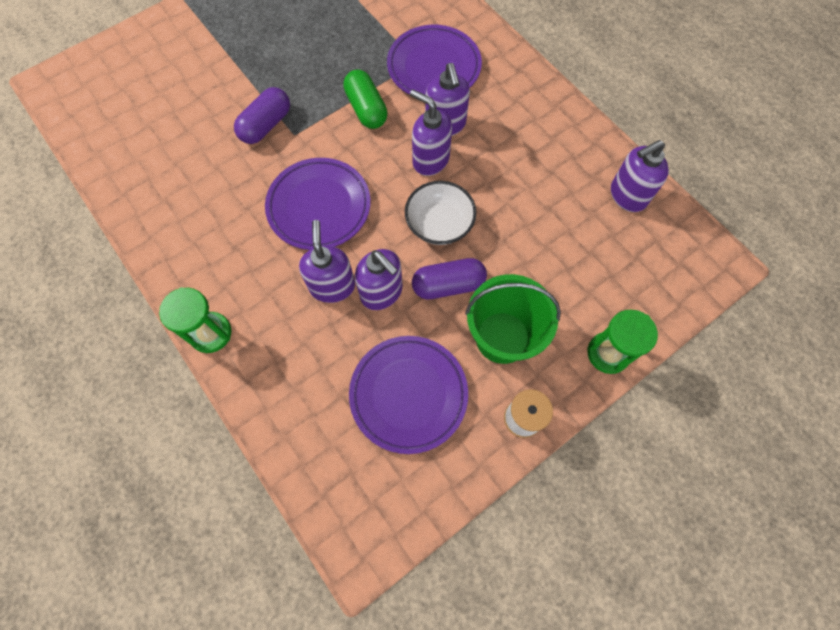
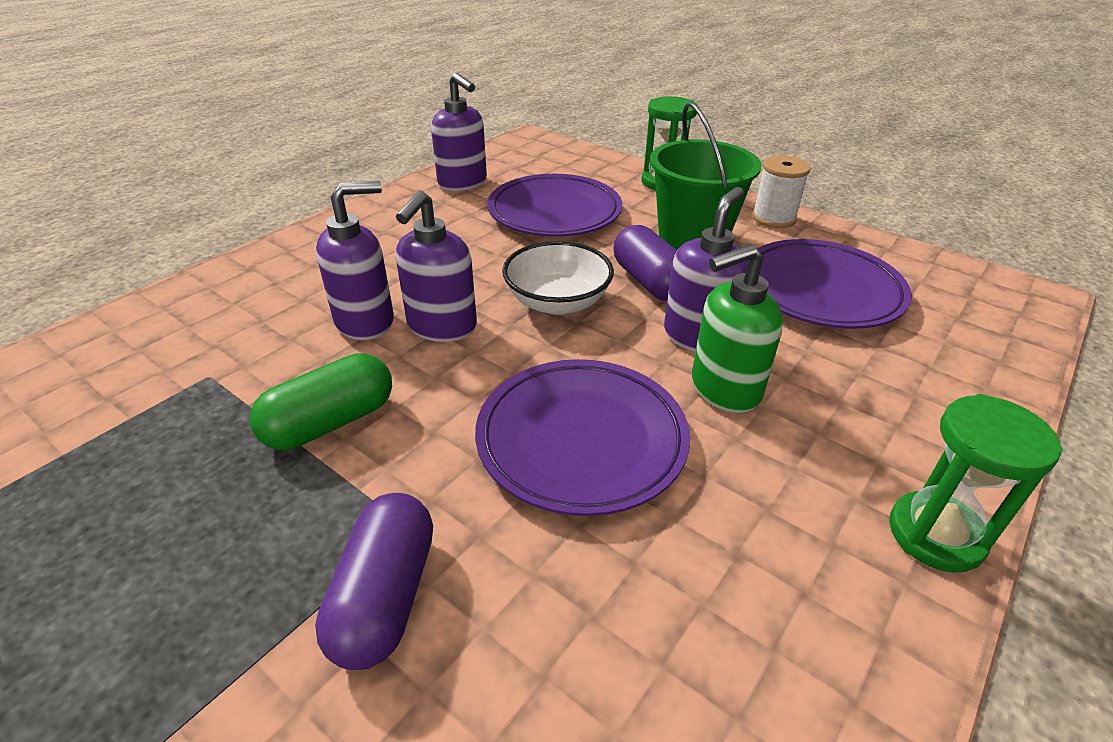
camera: 105 degrees left, 30 degrees down
(266, 125) = (385, 596): purple capsule -> purple capsule turned 75 degrees clockwise
(332, 286) = (724, 389): purple soap dispenser -> green soap dispenser
(434, 67) = (228, 352): purple plate -> purple plate (554, 213)

